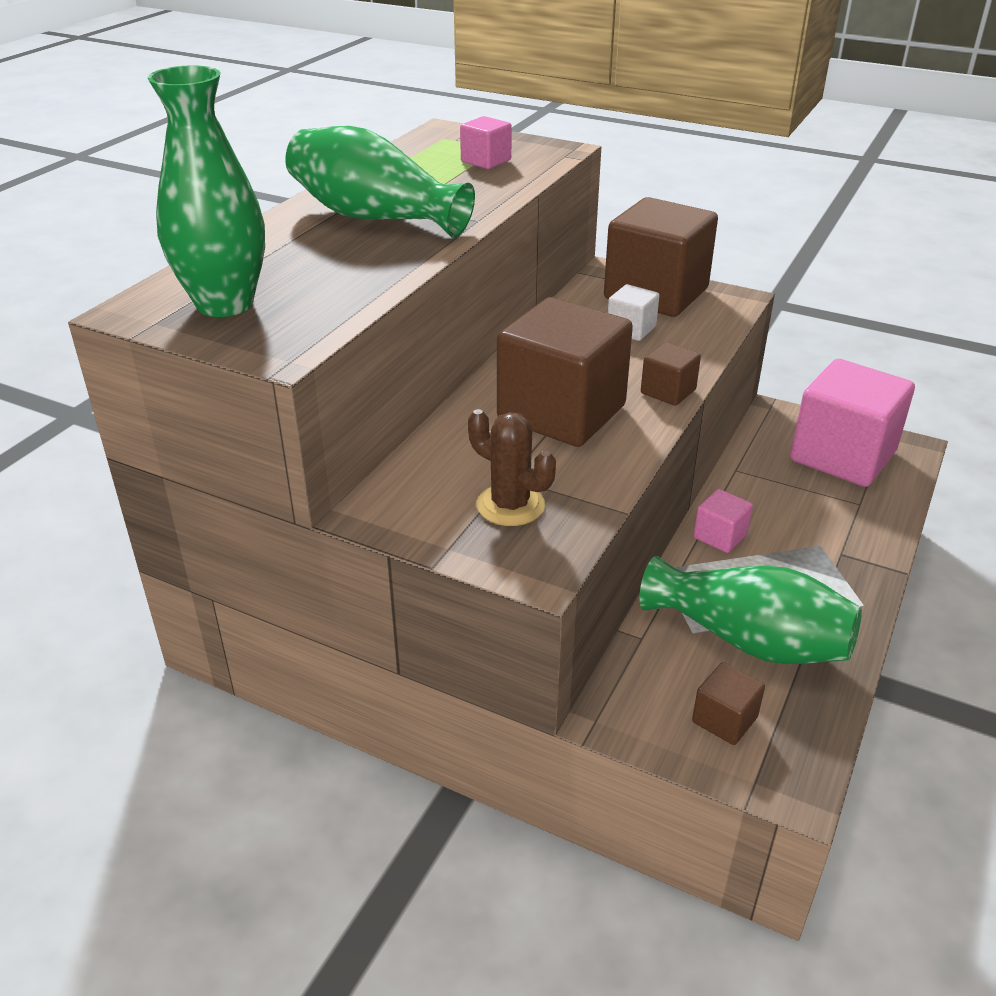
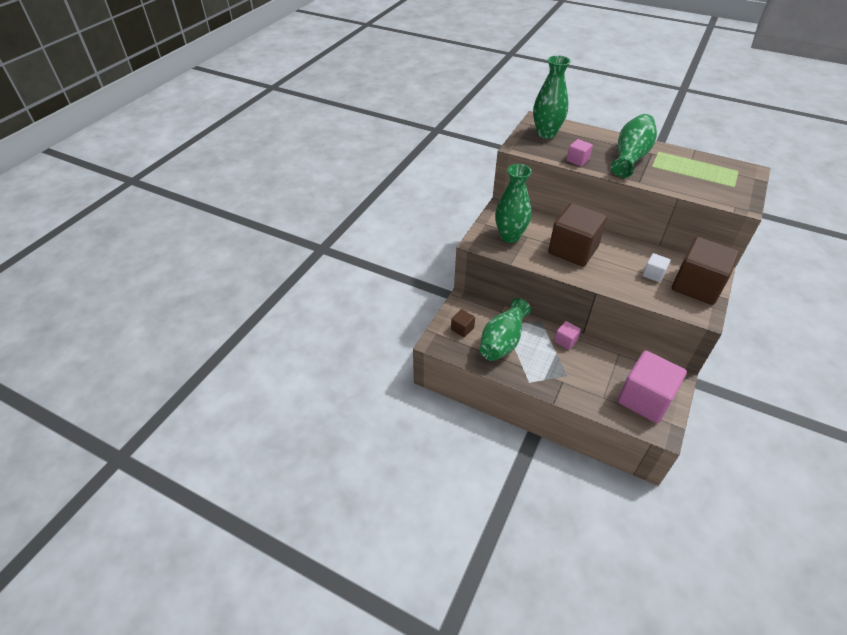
camera: 90 degrees right, 10 degrees up
(486, 161) = (712, 183): pink cube -> pink cube (577, 160)
(510, 505) = (509, 236): brown cactus -> green vase
(668, 391) = (599, 281): brown cube -> none

